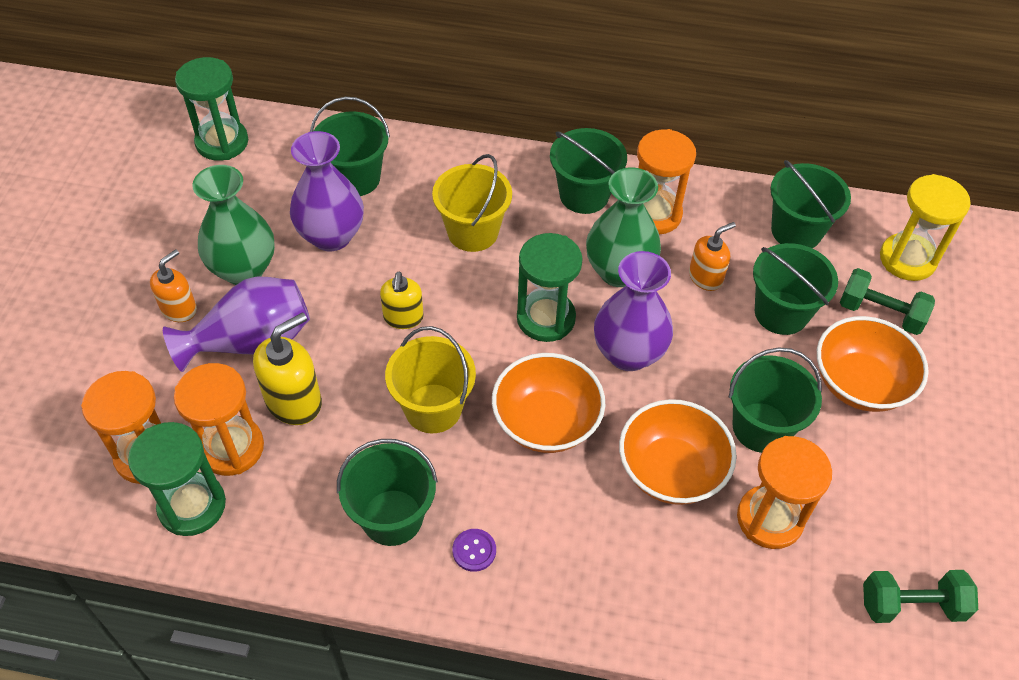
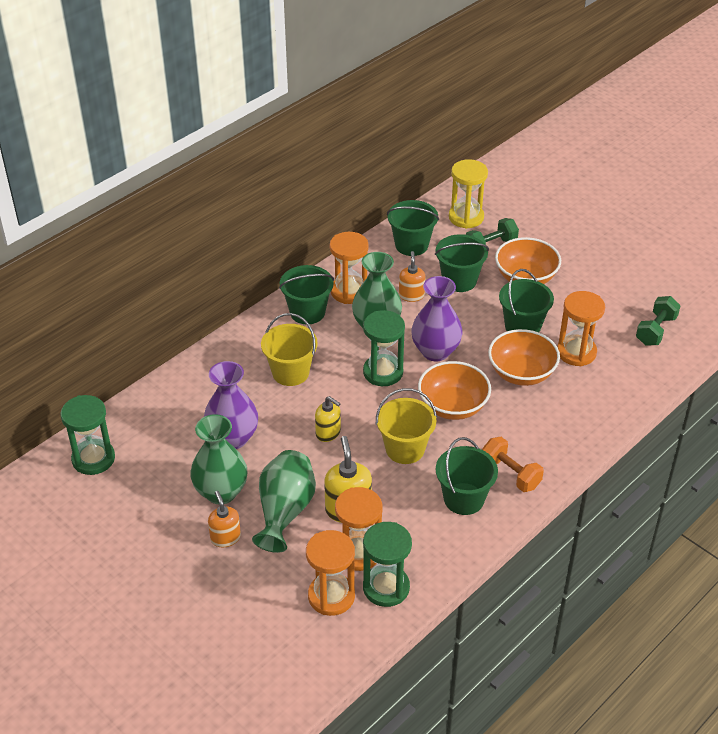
camera: 55 degrees left, 10 degrees down
(251, 342) = (285, 511): purple vase -> green vase
(355, 178) = (194, 406): green bucket -> none
(474, 550) = (510, 474): purple button -> orange dumbbell

